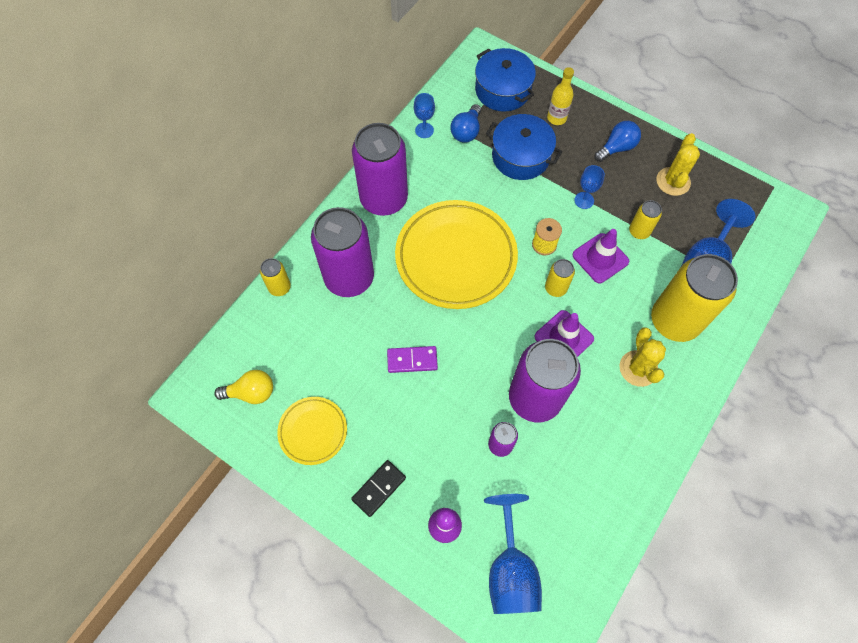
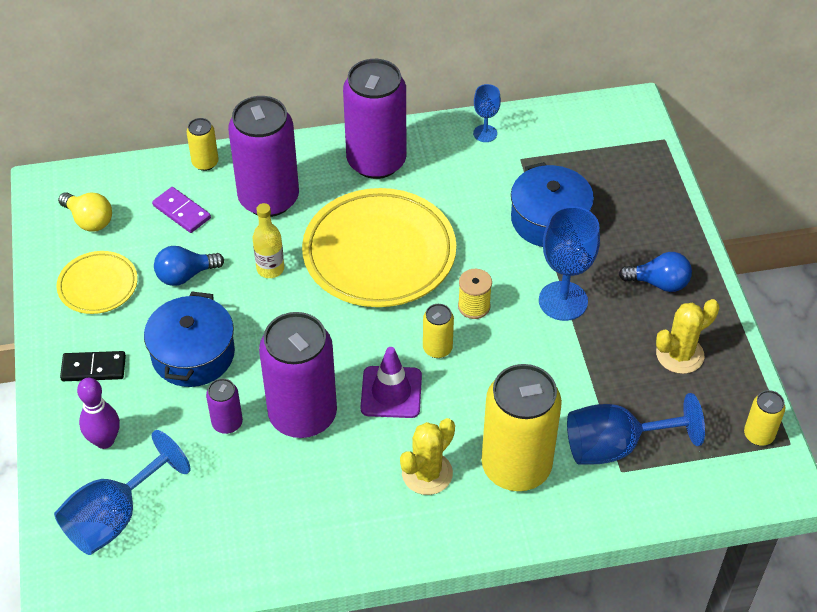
camera: 45 degrees right, 15 degrees down
(412, 360) = (239, 300): purple domino -> purple domino (181, 212)
(466, 131) = (524, 162): blue light bulb -> blue light bulb (185, 275)
(502, 90) = (607, 153): blue pot -> blue pot (193, 354)
(556, 118) = (630, 214): yellow bottle -> yellow bottle (270, 269)
(584, 200) = (563, 301): blue goblet -> blue goblet, size x1.86
(600, 258) = (513, 359): purple traffic cone -> none
(639, 231) = (583, 368): yellow can -> yellow can (758, 435)

